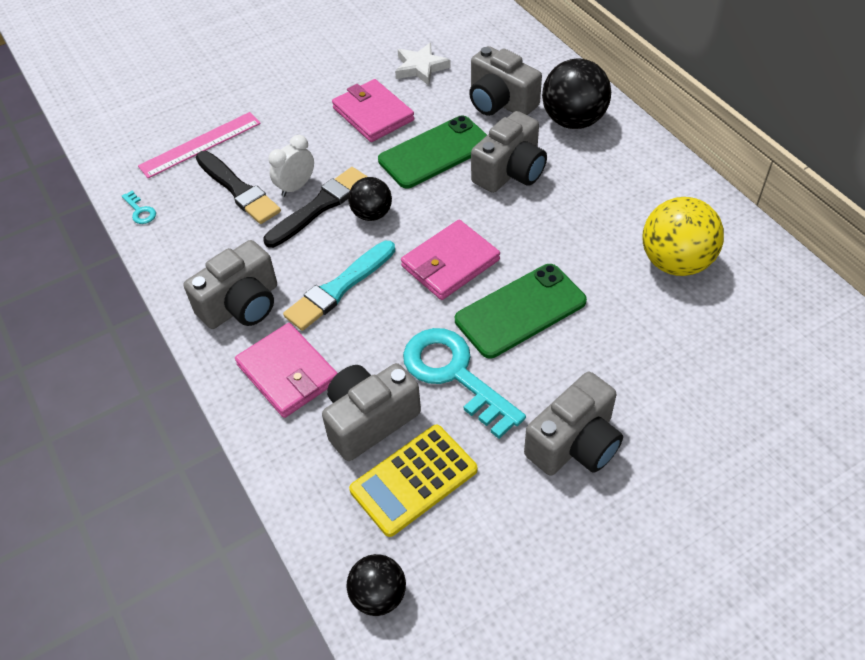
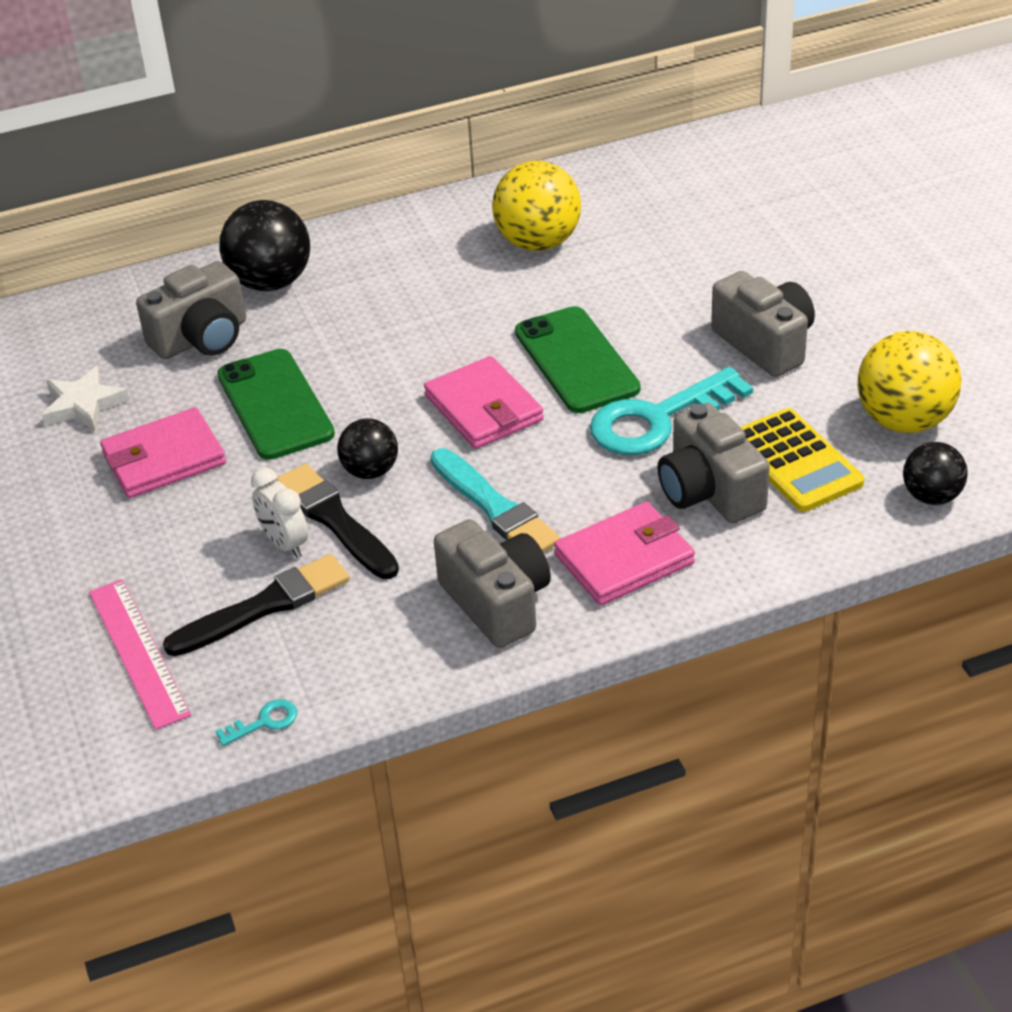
camera: 80 degrees left, 10 degrees down
(483, 567) = (904, 420): none -> yellow ball
(510, 171) = (342, 344): grey camera -> none

